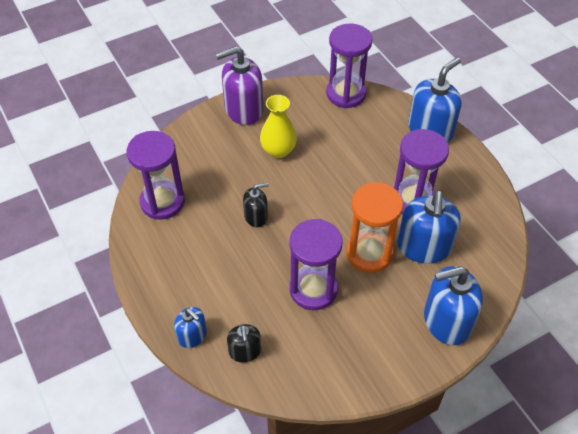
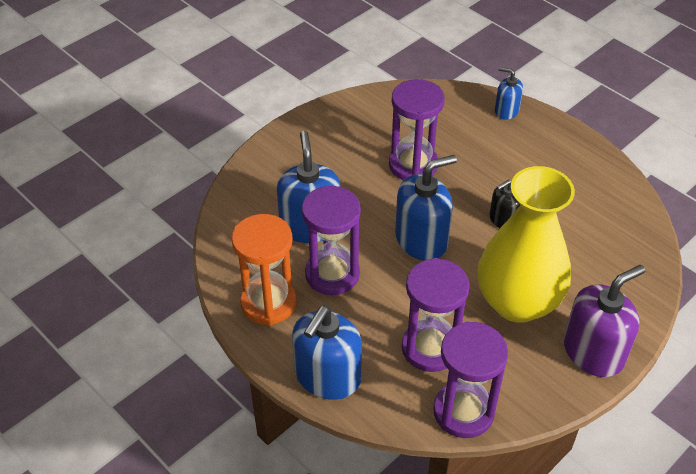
camera: 165 degrees right, 5 degrees down
(162, 202) = (613, 213): purple hourglass -> purple hourglass (430, 348)
(245, 351) = (454, 109): black soap dispenser -> none
(278, 150) = (517, 302): yellow vase -> yellow vase, size x1.86
(369, 253) = (367, 208): orange hourglass -> orange hourglass (268, 303)
(446, 321) = (276, 164): blue soap dispenser -> blue soap dispenser (421, 240)

